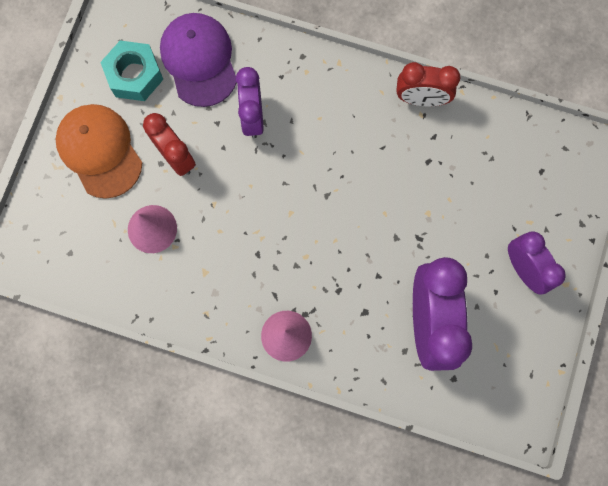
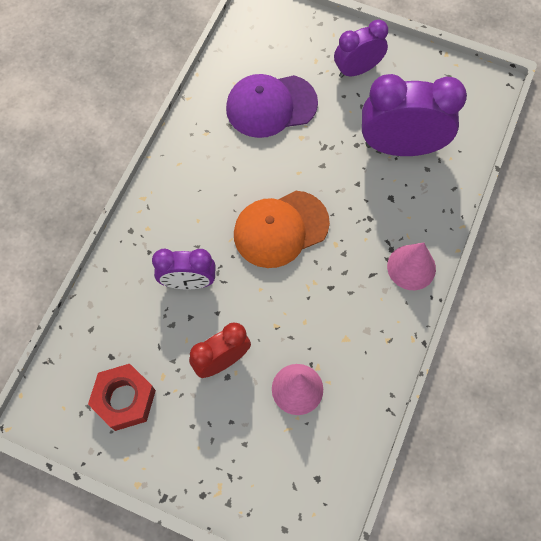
camera: 85 degrees left, 10 degrees down
(99, 151) = (206, 441): orange cap -> orange cap (280, 229)
(134, 75) = (124, 399): turquoise nut -> red nut
(199, 60) = (118, 330): purple cap -> purple cap (271, 106)
(421, 99) = (191, 131): red clock -> none

